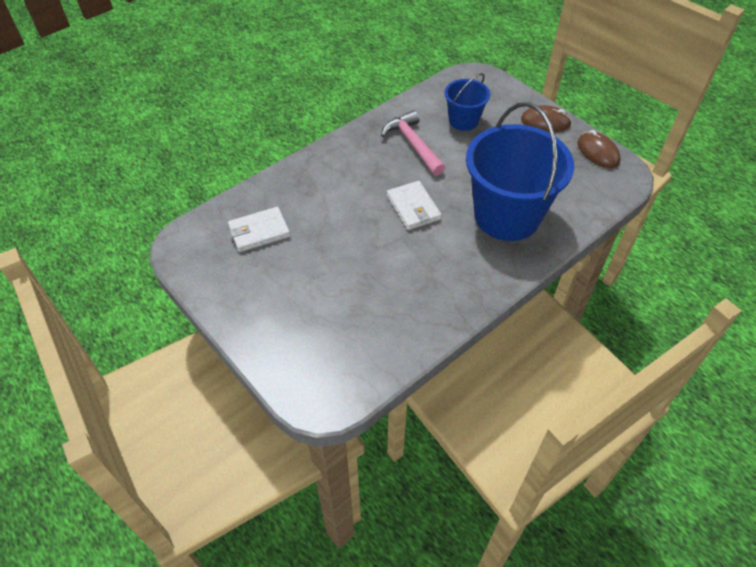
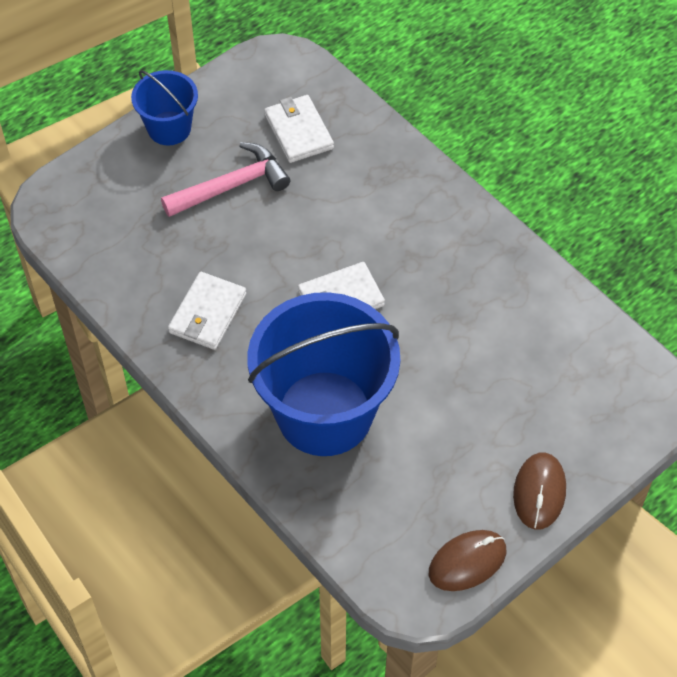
camera: 90 degrees right, 5 degrees up
(413, 144) = (472, 302): pink hammer -> pink hammer (231, 186)
(430, 282) = (207, 313): none -> white wallet
(463, 120) = (533, 372): blue bucket -> blue bucket (169, 128)

